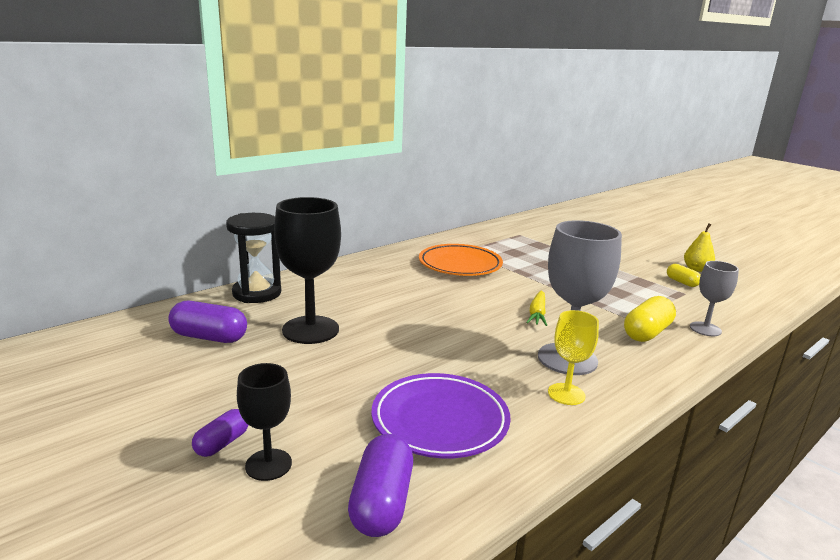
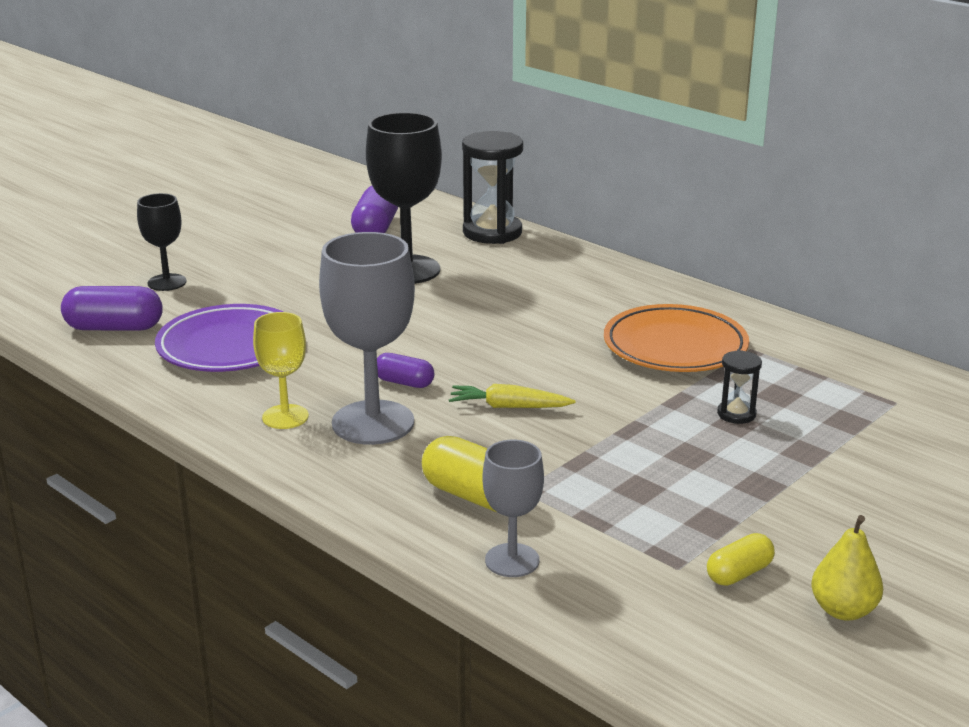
camera: 85 degrees right, 5 degrees up
(222, 443) = (196, 262): purple capsule -> purple capsule (404, 382)
(536, 263) = (736, 414): none -> black hourglass

